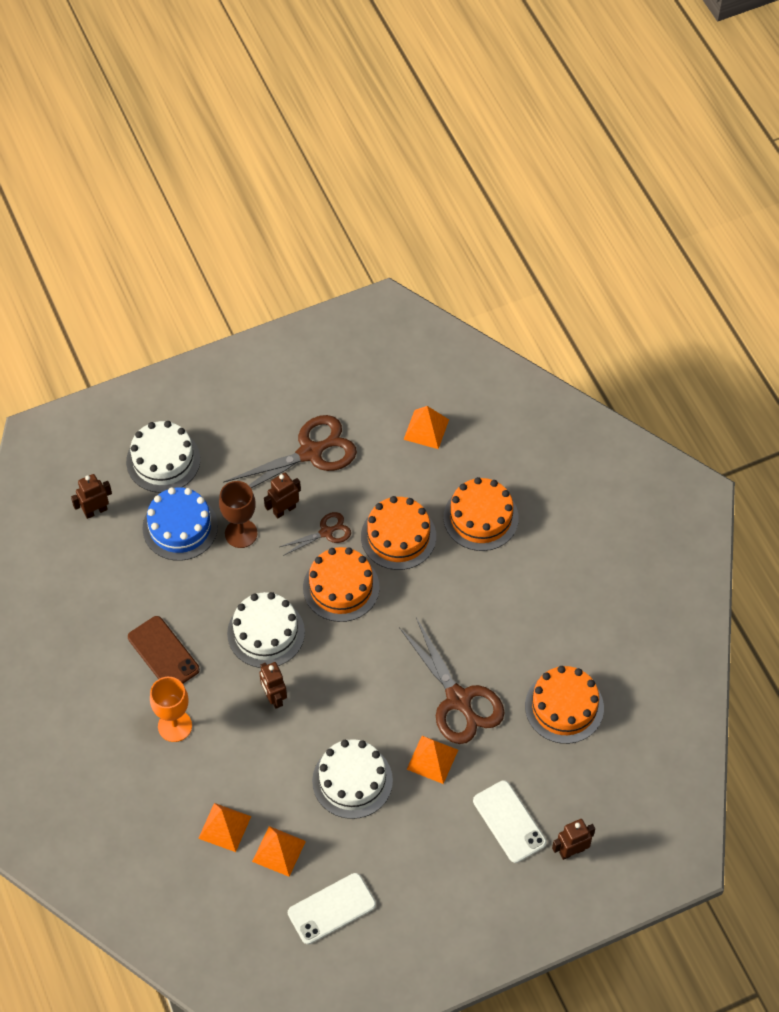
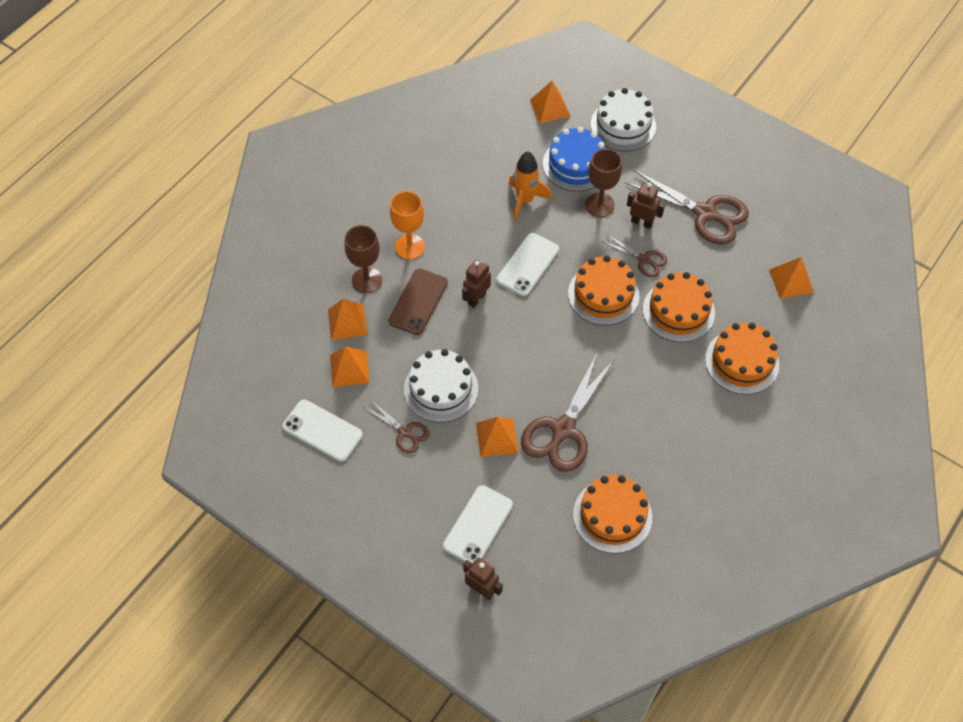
camera: 60 degrees right, 0 degrees up
(95, 511) = (550, 108): brown robot -> orange pyramid
(163, 653) = (464, 209): brown phone -> brown phone (418, 302)
(188, 785) = (367, 280): none -> brown goblet
(191, 594) = (525, 200): none -> orange rocket
(266, 632) = (527, 264): white cake -> white phone
(378, 836) = (404, 432): none -> brown scissors

